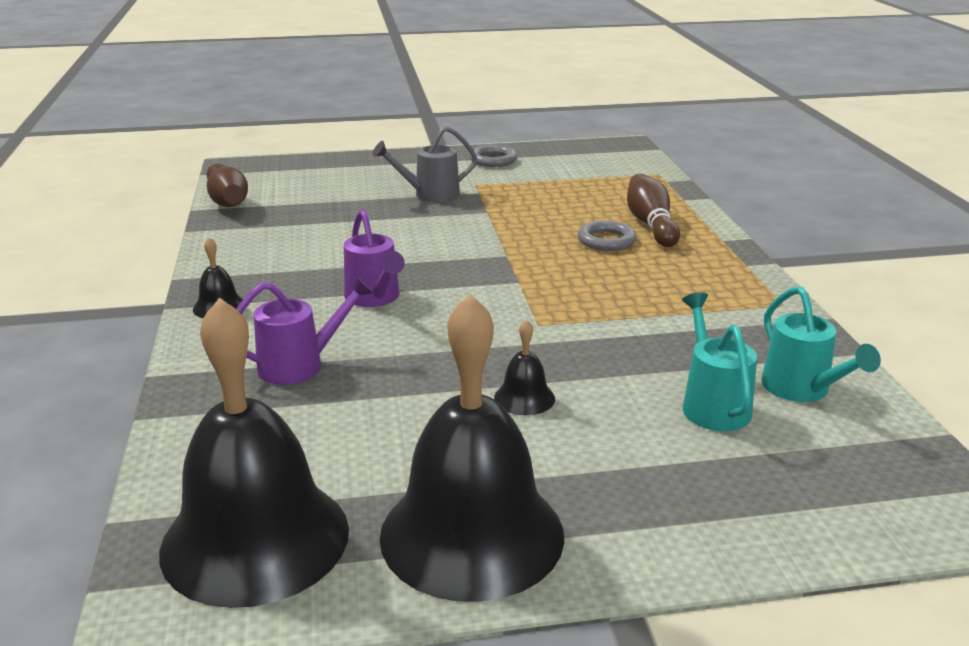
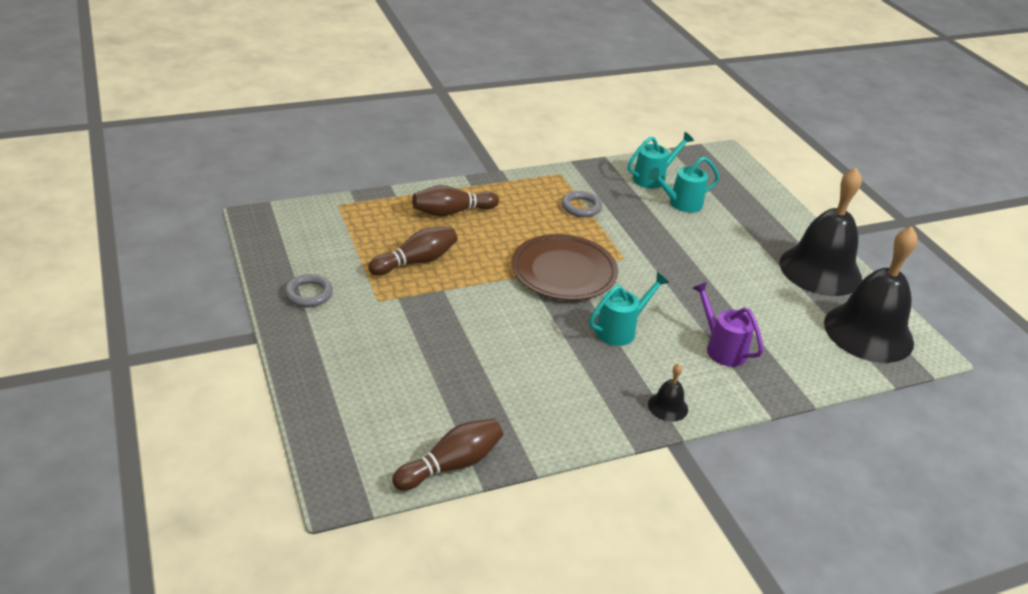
camera: 105 degrees left, 10 degrees up
(375, 298) = (620, 329): purple watering can -> turquoise watering can
(430, 194) = (410, 325): grey watering can -> none
(510, 277) = (564, 271): none -> brown plate
(524, 398) = (707, 260): black bell -> none
(542, 202) = (416, 261): none -> brown bowling pin
(606, 240) = (487, 231): grey ring -> grey ring (581, 207)

